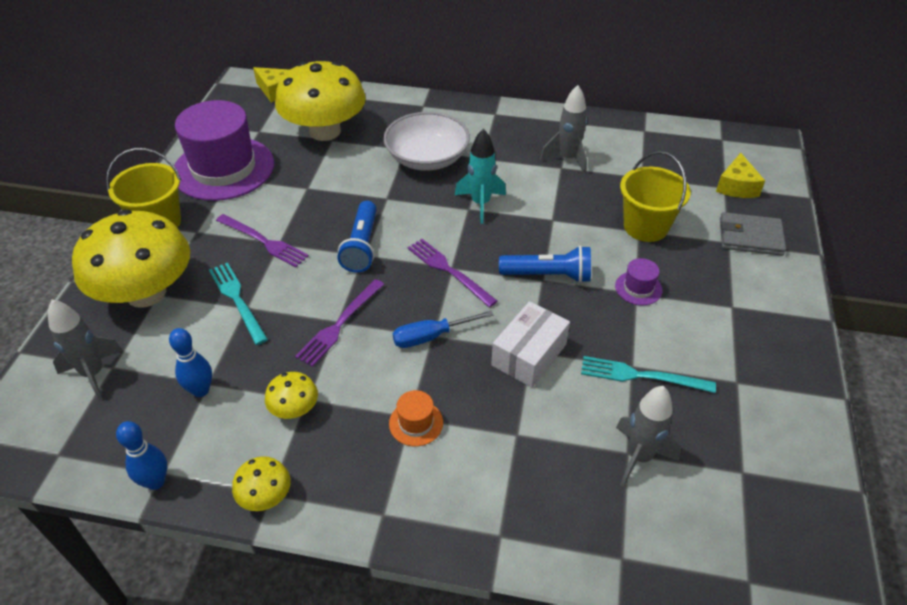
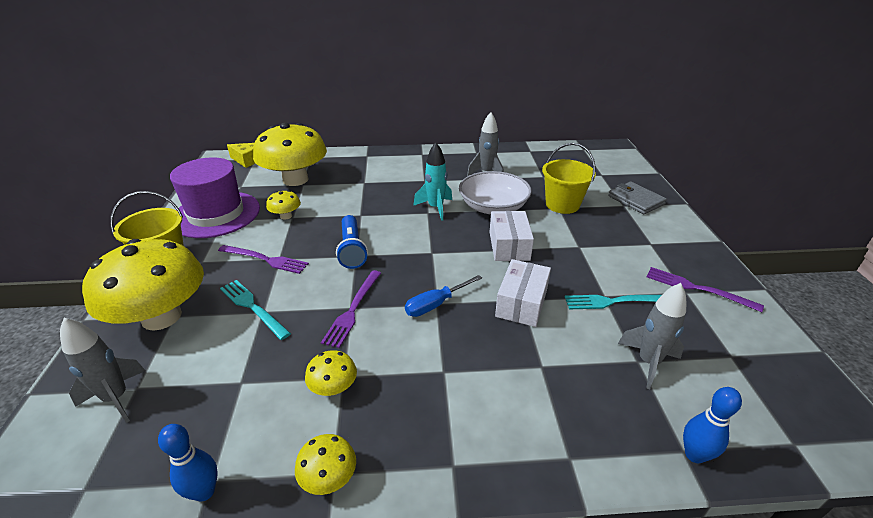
camera: 15 degrees left, 10 degrees down
(201, 390) = (235, 390): blue bowling pin -> blue bowling pin (694, 454)
(300, 185) = (286, 216): none -> yellow mushroom
(416, 423) = (451, 375): orange hat -> none
(427, 158) = (382, 186): white bowl -> white bowl (493, 207)
(449, 271) = (430, 255): purple fork -> purple fork (697, 289)
(548, 275) = (509, 246): blue flashlight -> white box
(638, 288) = (579, 243): purple hat -> none
(736, 186) = (609, 173): yellow cheese -> none
(750, 237) = (636, 200): grey wallet -> grey wallet turned 60 degrees clockwise

